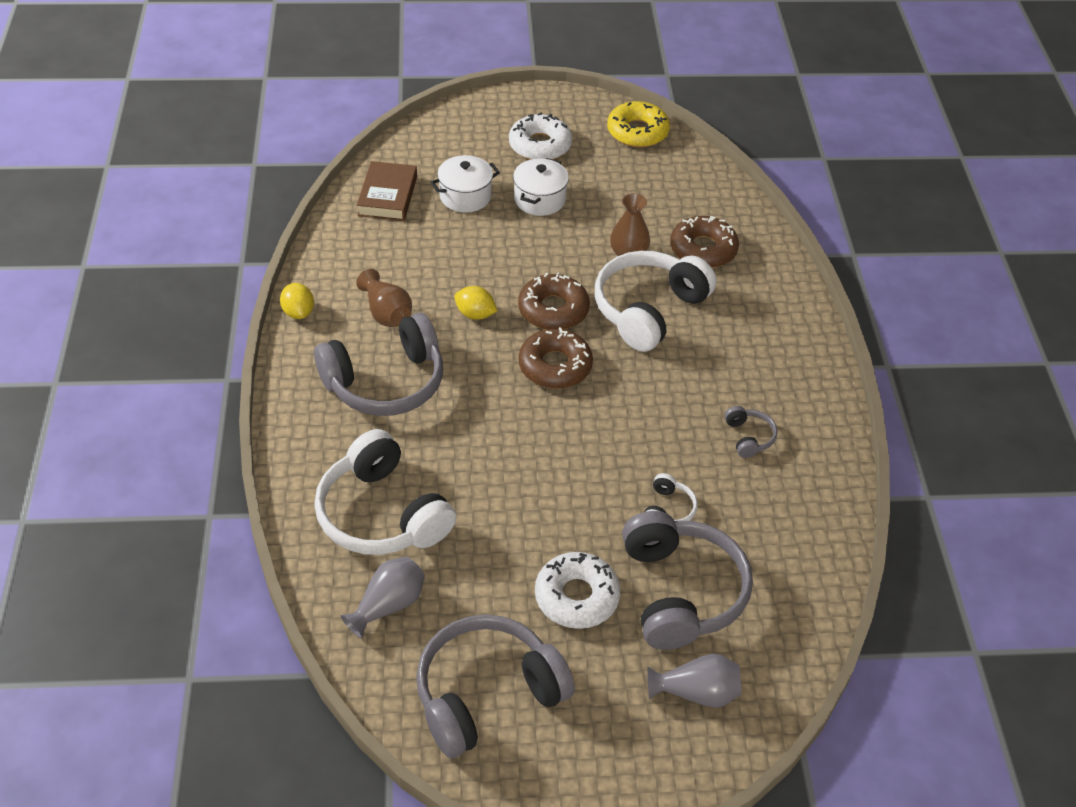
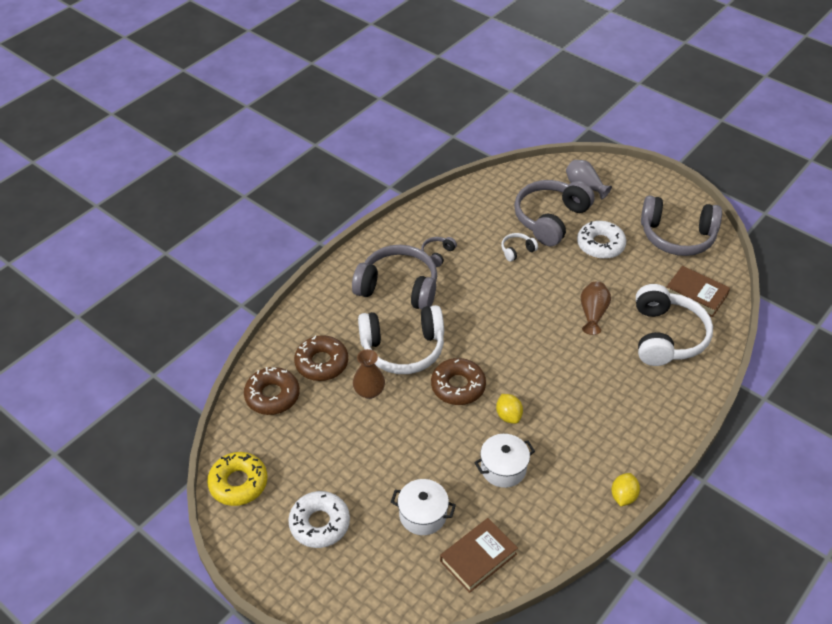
camera: 135 degrees left, 0 degrees up
(385, 382) = (604, 408): grey headphones -> grey headphones (398, 287)
(386, 313) = (564, 455): brown vase -> brown vase (593, 314)
(388, 605) = (696, 294): grey vase -> brown book
(539, 199) = (375, 473): white pot -> white pot (503, 468)
(555, 366) = (495, 352): brown donut -> brown donut (272, 396)

